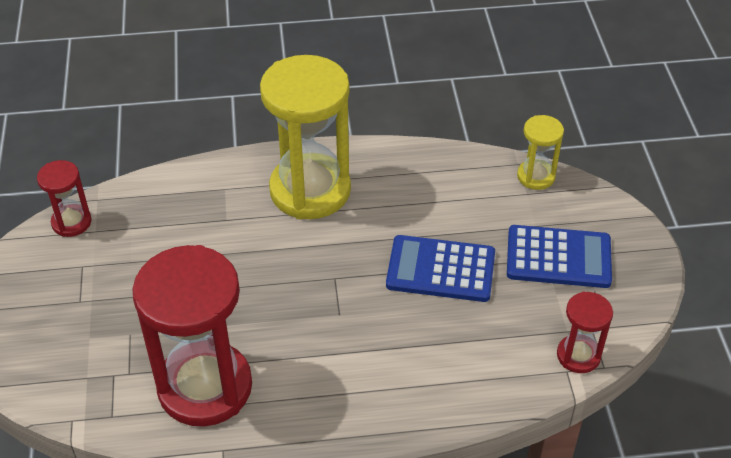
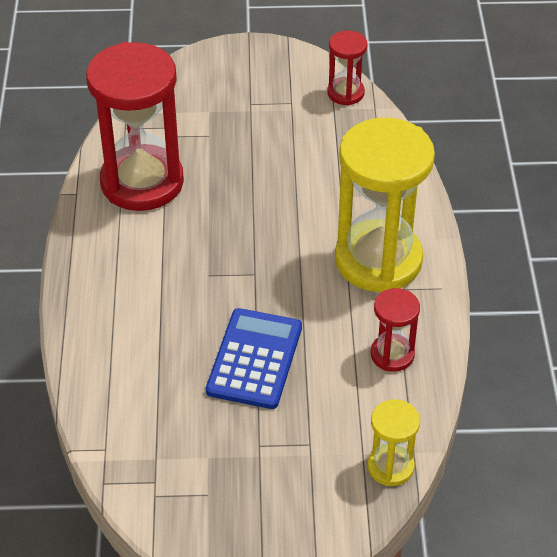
camera: 95 degrees right, 0 degrees up
(558, 257) = (259, 468): blue calculator -> none
(578, 355) = (122, 462): red hourglass -> red hourglass (392, 354)

